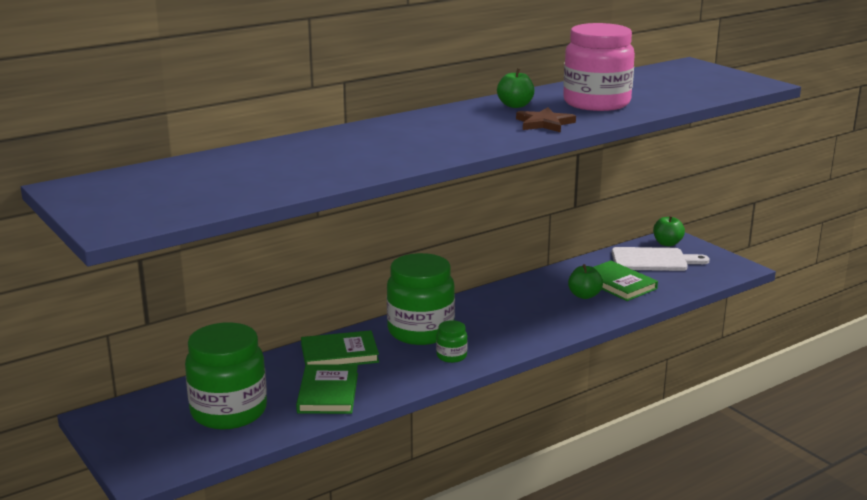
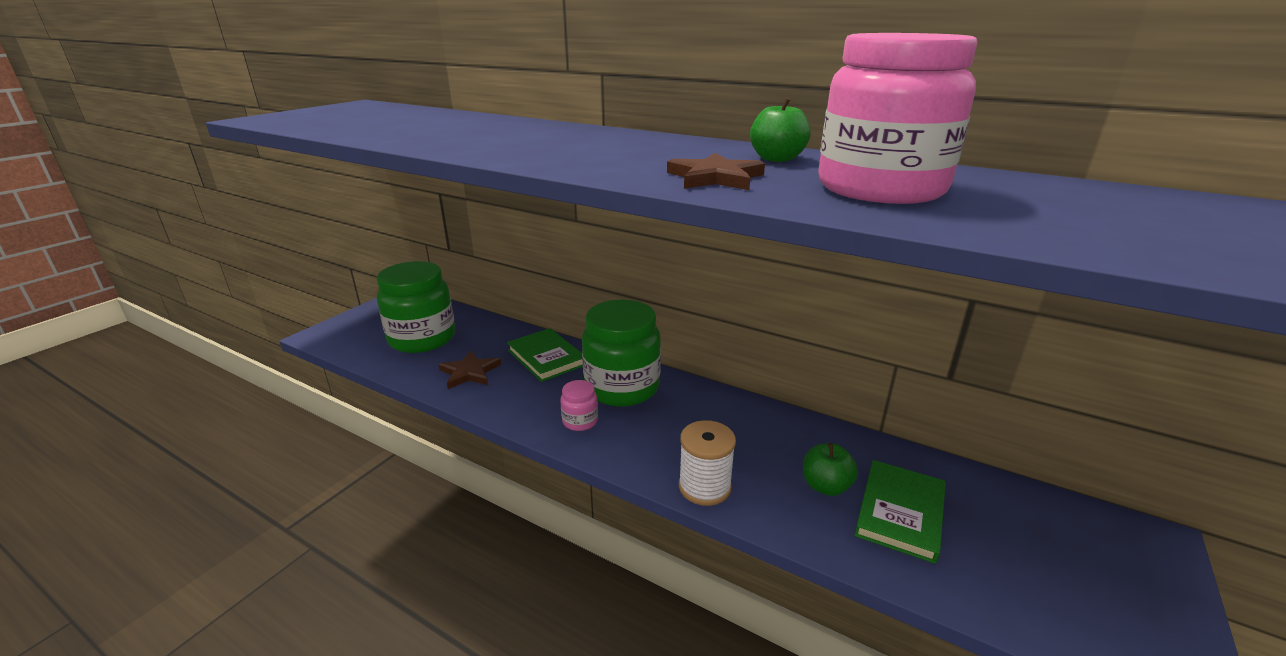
camera: 65 degrees right, 5 degrees up
(328, 393) = (469, 372): green book -> brown star
(451, 356) = (580, 421): green jar -> pink jar
(558, 329) = (704, 487): none -> white spool
(653, 260) = (1033, 534): white cutting board -> none
(667, 243) = (1121, 537): green apple -> none

